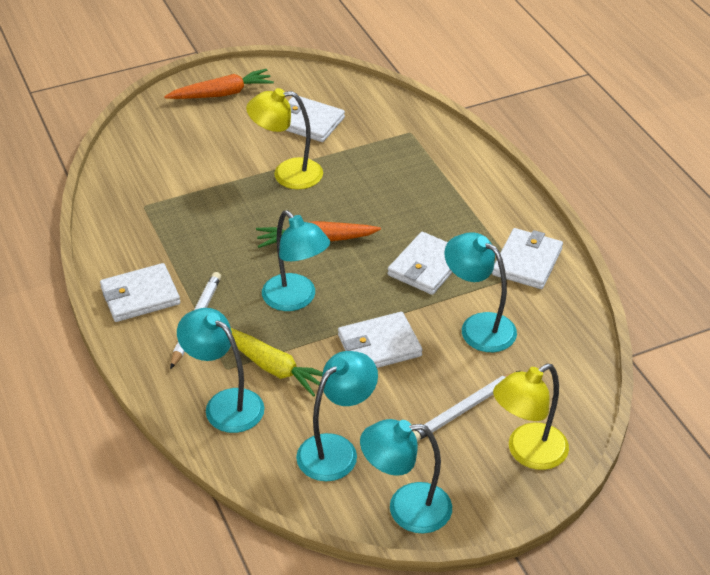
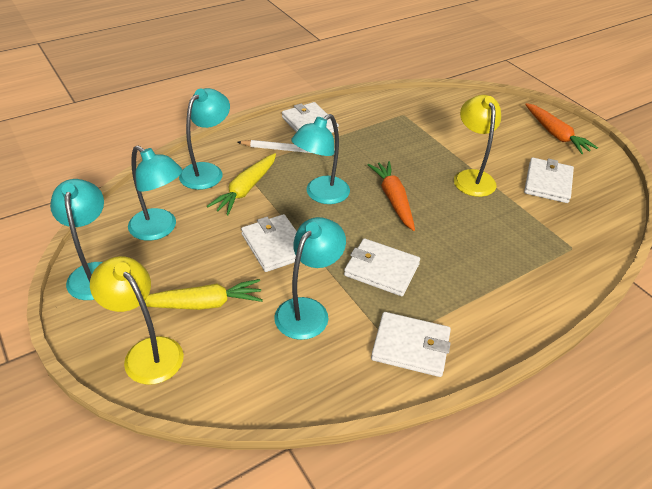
camera: 80 degrees right, 0 degrees up
(464, 409) = (202, 304): white pencil -> yellow carrot

